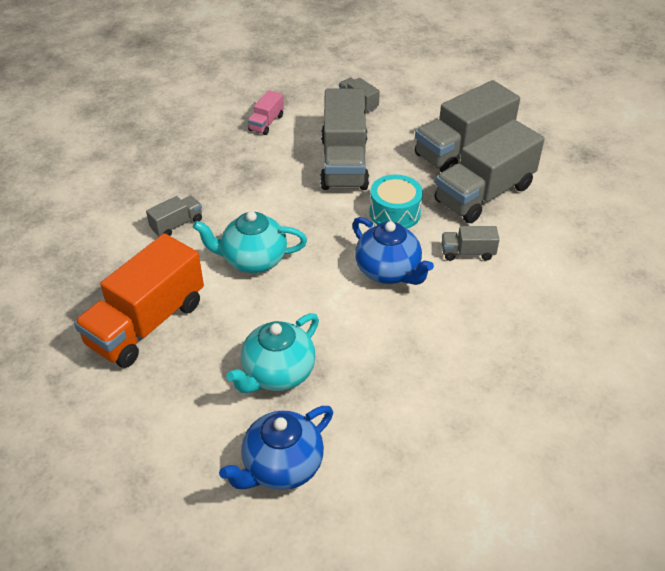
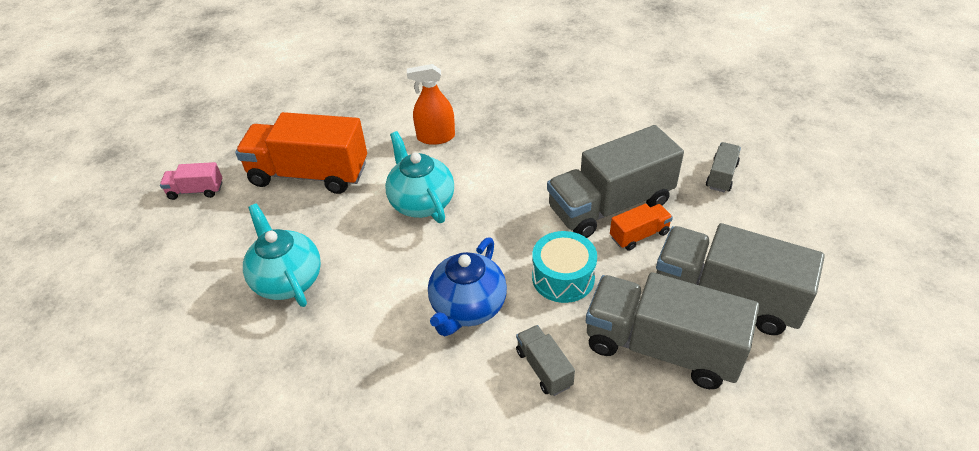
camera: 65 degrees right, 0 degrees up
(177, 224) = (436, 137): grey truck -> orange spray bottle
(266, 123) = (621, 127): pink truck -> pink truck (196, 191)
(277, 373) = (287, 280): turquoise teapot -> turquoise teapot turned 45 degrees clockwise
(282, 466) = (181, 329): blue teapot -> none
(383, 162) = (639, 235): none -> orange truck

